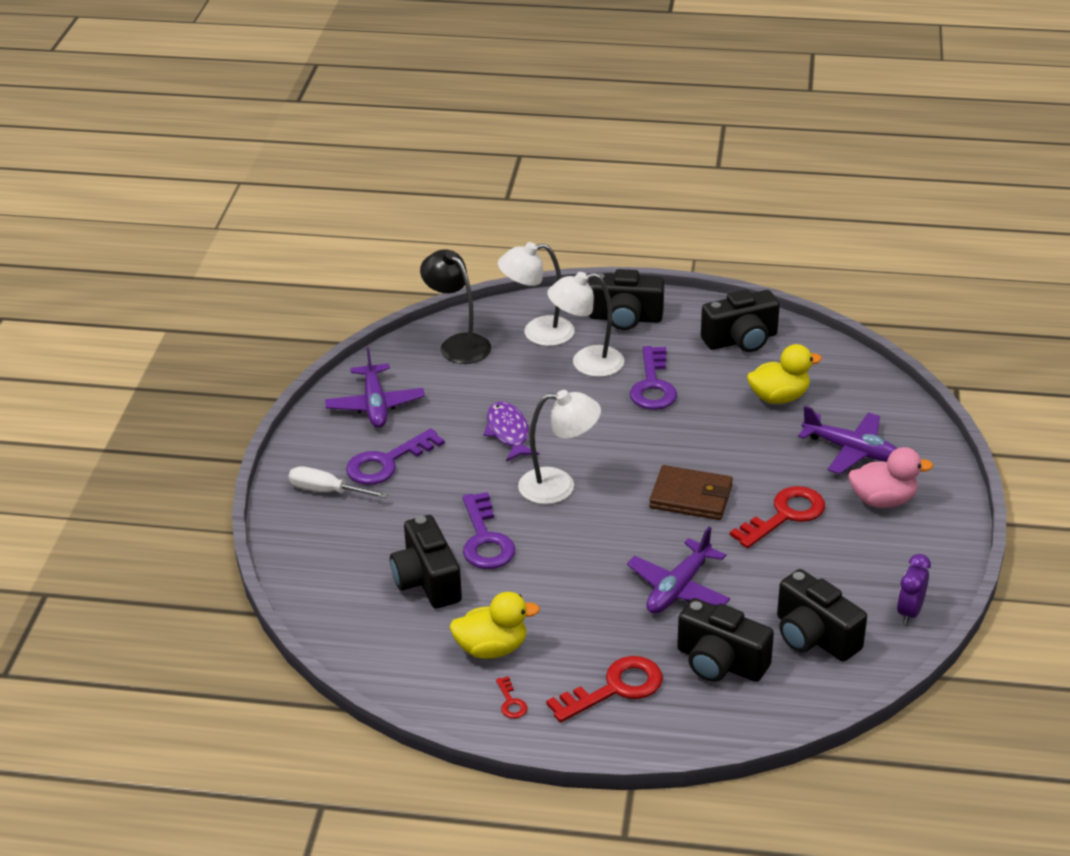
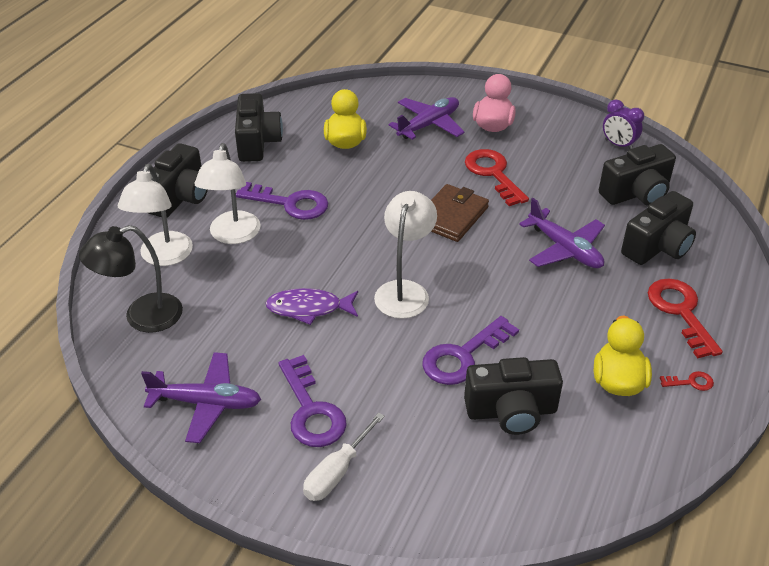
camera: 75 degrees left, 5 degrees up
(485, 539) = (463, 356): purple key -> purple key turned 135 degrees clockwise

